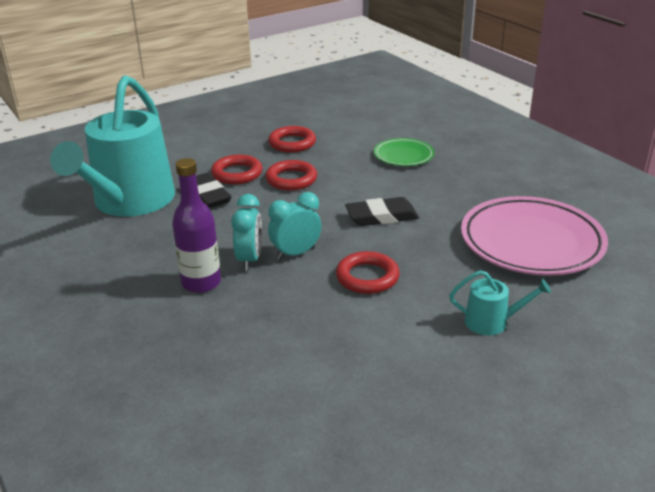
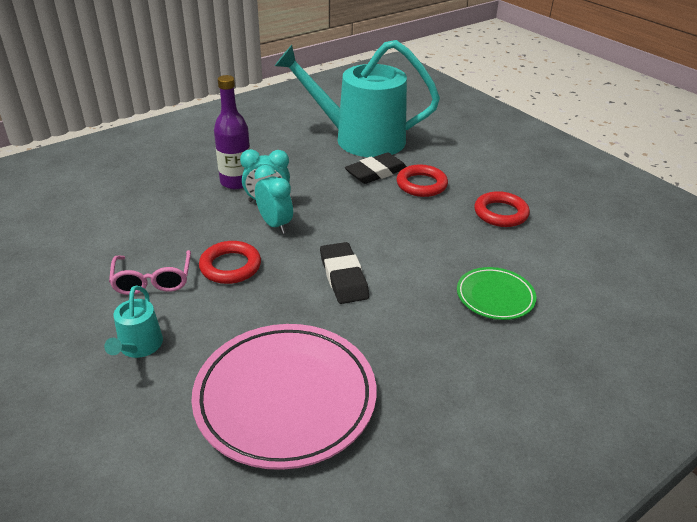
camera: 85 degrees right, 5 degrees up
(291, 179) = (416, 216): red ring -> none
(392, 325) = (153, 281): none -> pink glasses

